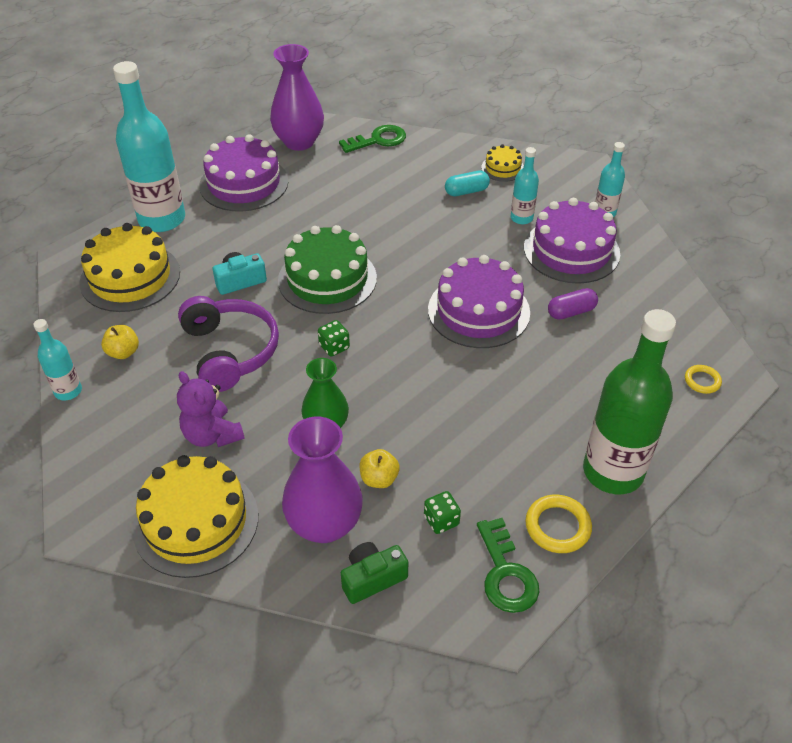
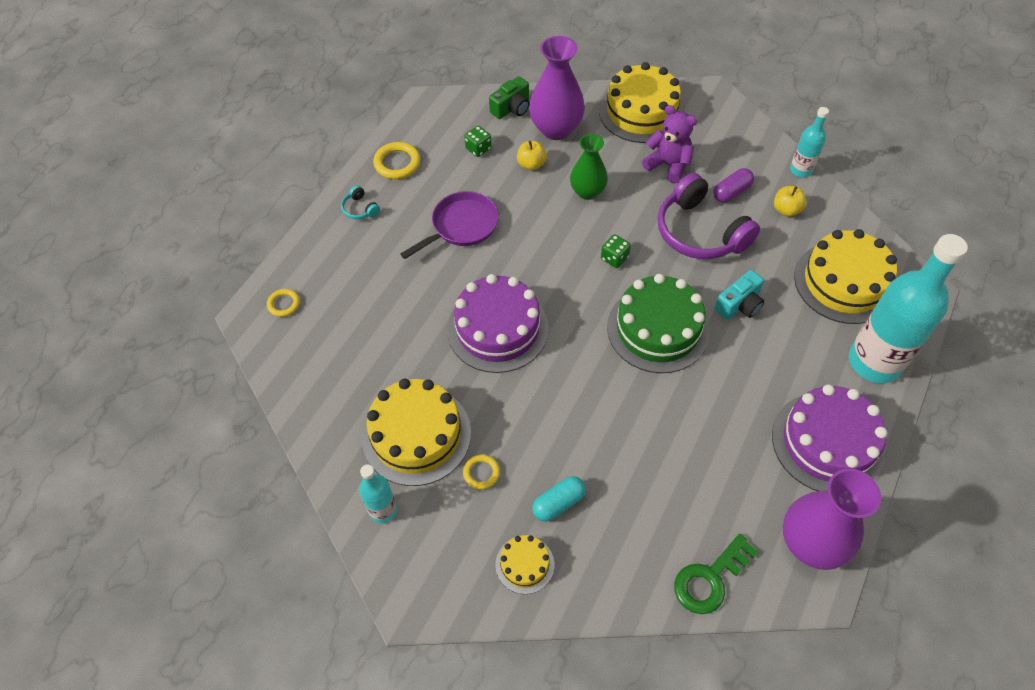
camera: 165 degrees right, 10 degrees up
(490, 419) = (461, 226): none -> purple pan
(506, 573) = (427, 129): green key -> none
(521, 218) = (481, 473): turquoise bottle -> yellow ring
(571, 250) = (416, 435): purple cake -> yellow cake
(571, 312) = (408, 350): purple capsule -> purple capsule (731, 192)
(613, 471) = (360, 209): green bottle -> turquoise headphones

